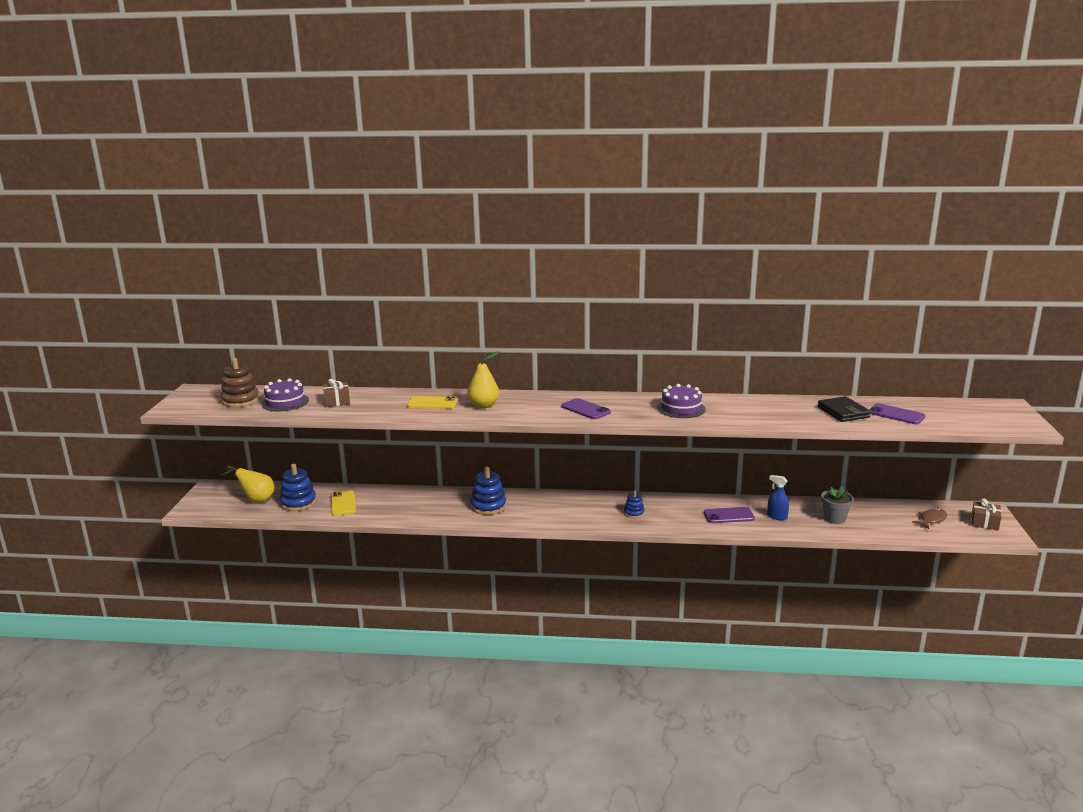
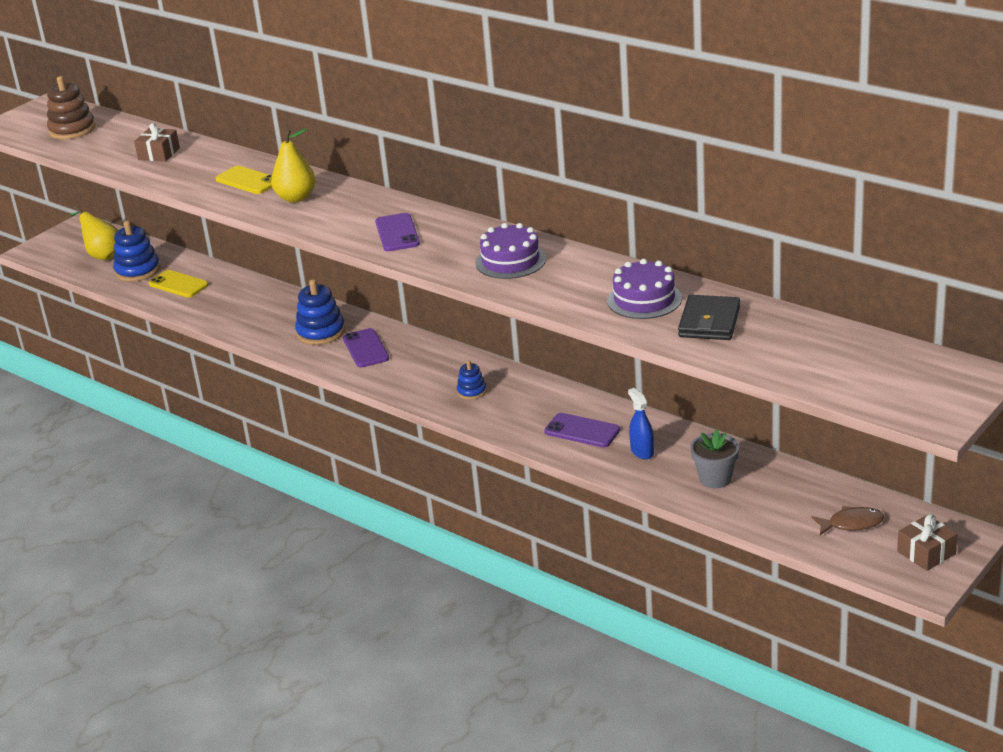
camera: 35 degrees right, 10 degrees up
(285, 402) = (109, 143): purple cake -> purple cake (644, 299)
(343, 504) = (178, 284): yellow phone -> yellow phone turned 75 degrees counterclockwise
(896, 414) = (776, 346): purple phone -> purple phone (365, 349)

